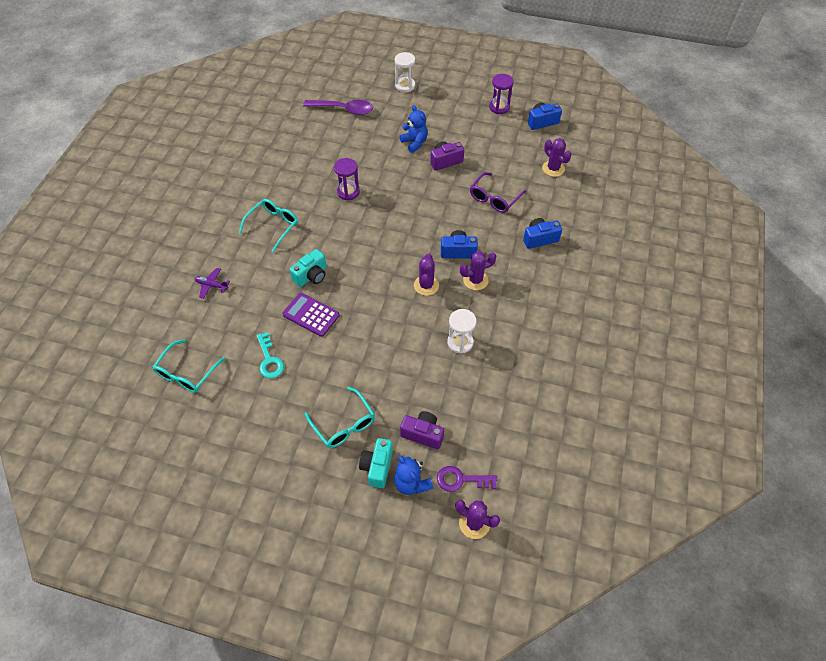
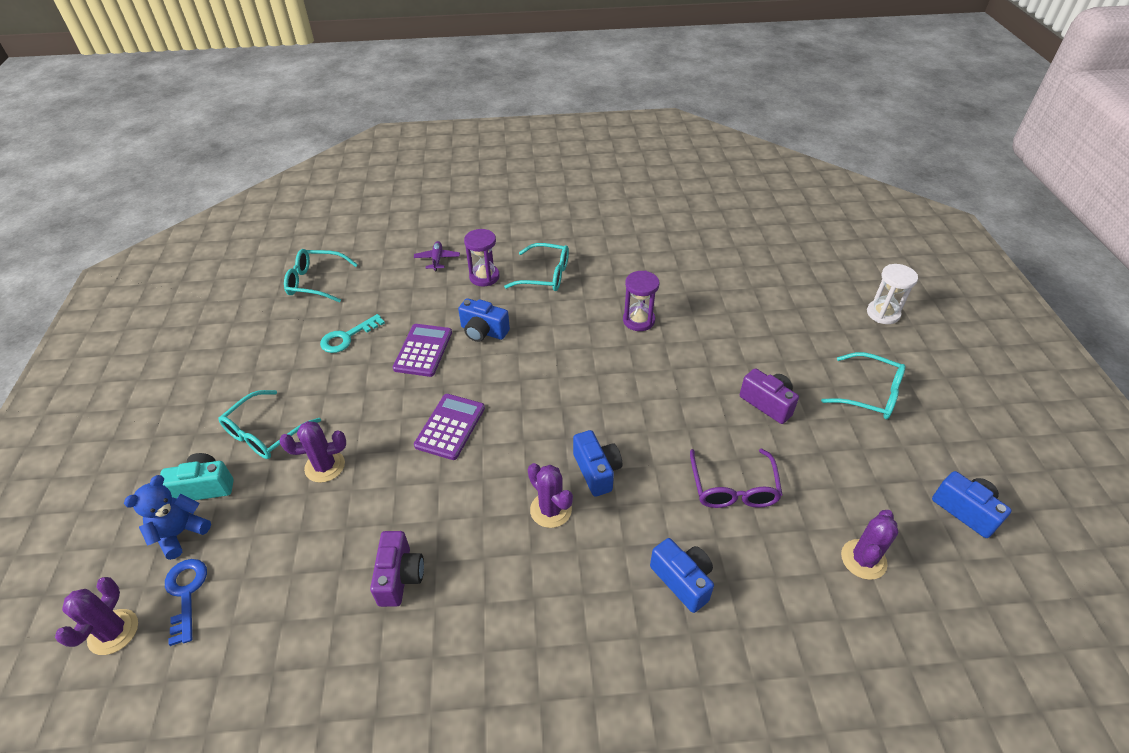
camera: 70 degrees right, 10 degrees down
(311, 276) = (483, 331): turquoise camera -> blue camera
(344, 109) = (782, 270): purple spoon -> none
(390, 314) = (450, 427): none -> purple calculator
(414, 143) = (777, 358): blue teddy bear -> none
(423, 434) = (259, 523): purple camera -> purple camera (400, 577)
(426, 285) = (515, 451): purple cactus -> purple cactus (325, 466)
(459, 119) = (870, 394): none -> turquoise glasses
(460, 342) = (425, 523): white hourglass -> none
(461, 479) = (186, 593): purple key -> blue key
(494, 198) = (733, 488): purple glasses -> purple glasses turned 105 degrees counterclockwise
(499, 107) = (943, 438): purple hourglass -> purple hourglass (484, 277)

